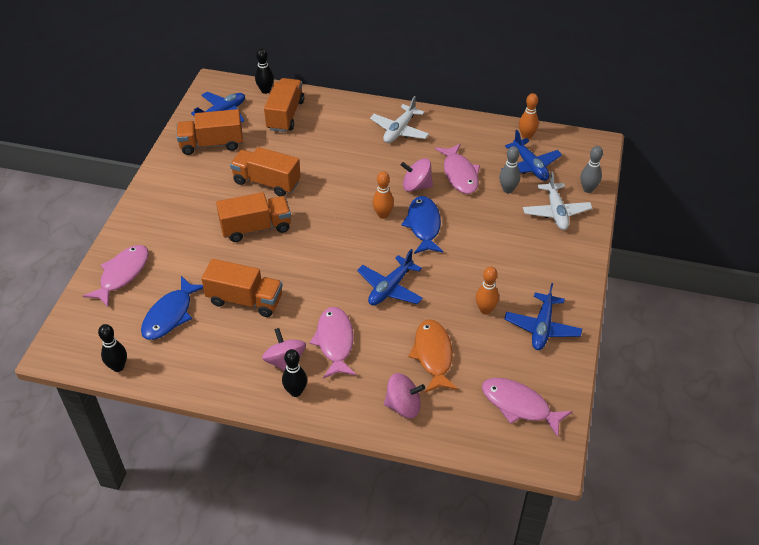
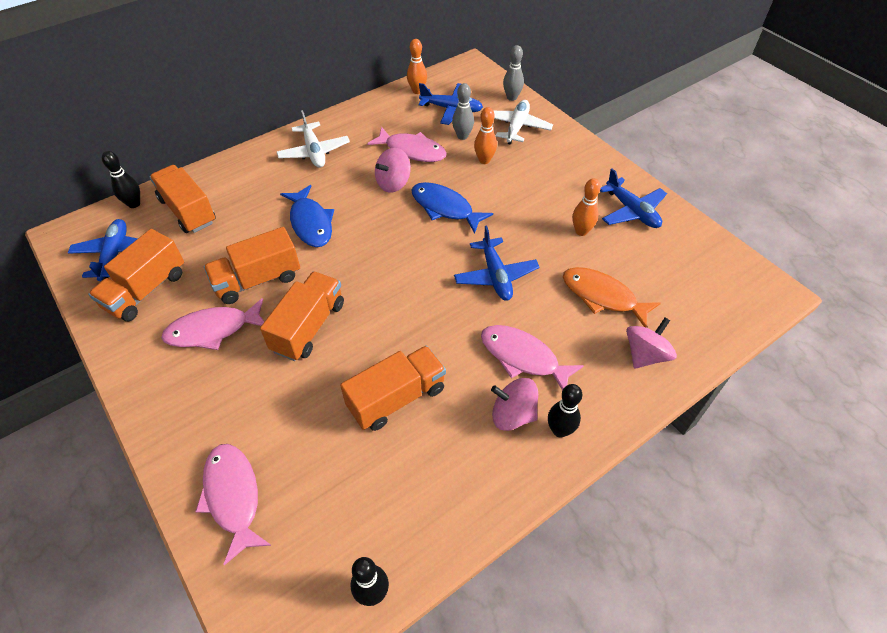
camera: 50 degrees left, 5 degrees up
(170, 315) = (347, 483): blue fish -> blue fish (311, 223)
(383, 215) = (402, 225): orange bowling pin -> orange bowling pin (484, 160)
(519, 406) = (705, 277): pink fish -> pink fish (213, 330)
(556, 212) = (516, 127): white plane -> white plane turned 105 degrees counterclockwise

